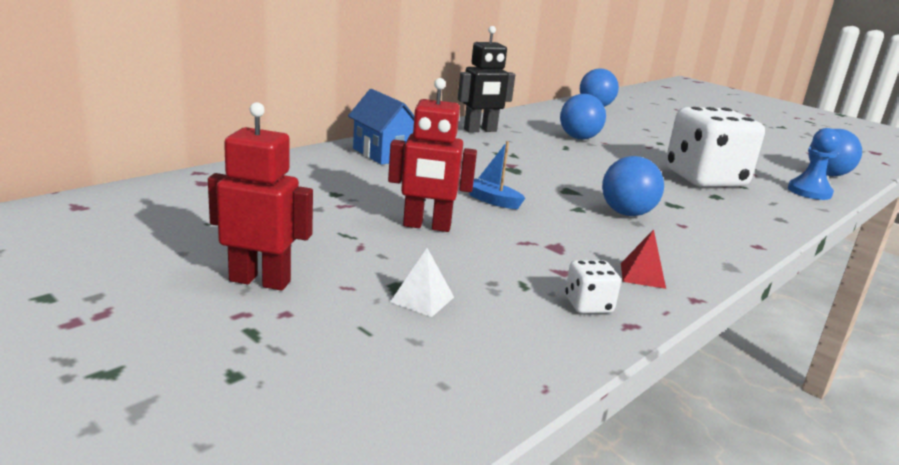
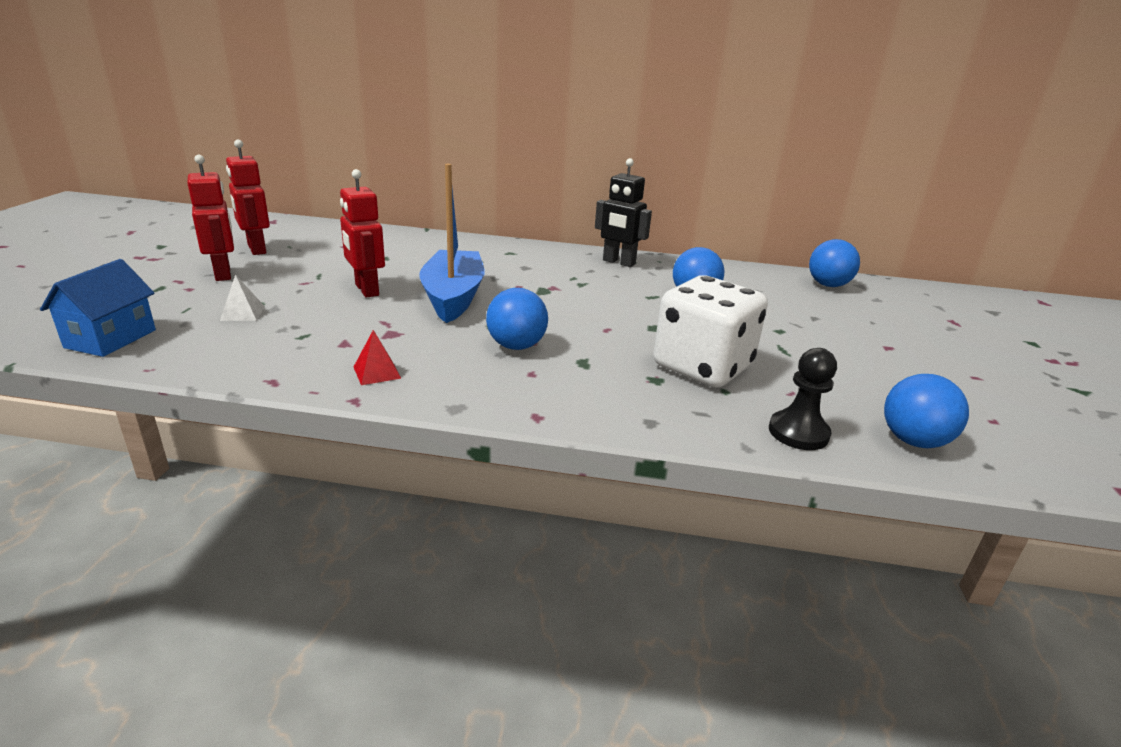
camera: 55 degrees right, 5 degrees up
(189, 242) = (256, 249): none -> red robot
(383, 154) = (488, 250): blue house -> blue house (111, 339)
(492, 201) = (453, 297): blue boat -> blue boat, size x2.35
(588, 305) = (291, 361): white dice -> none
(809, 192) = (798, 433): blue pawn -> black pawn

